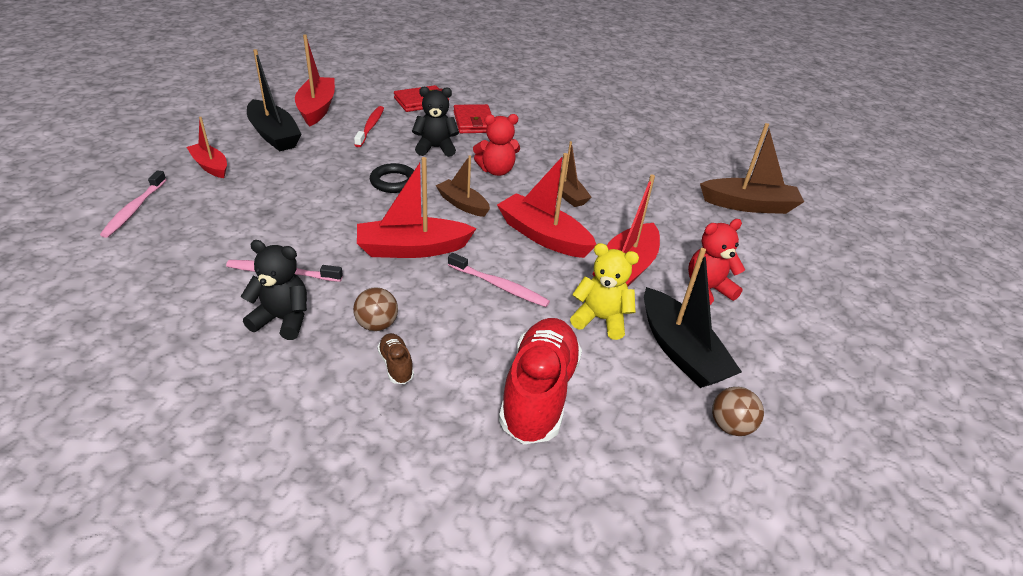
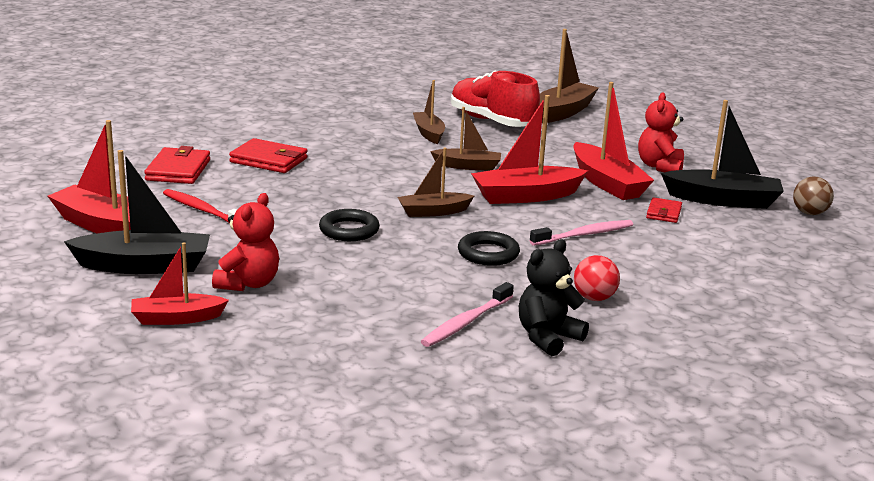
camera: 55 degrees left, 15 degrees down
(134, 209) = (230, 382): pink toothbrush -> none
(377, 325) = (594, 298): brown ball -> red ball
(396, 365) = (657, 304): brown shoe -> none
(413, 249) = (488, 253): red boat -> black ring
(435, 148) = (302, 193): black teddy bear -> none
(496, 171) = (387, 180): red teddy bear -> red teddy bear (248, 284)
(539, 393) = (733, 261): red shoe -> red shoe (492, 121)
(600, 319) = (663, 213): yellow teddy bear -> red wallet
(606, 161) = (429, 133): none -> brown boat

